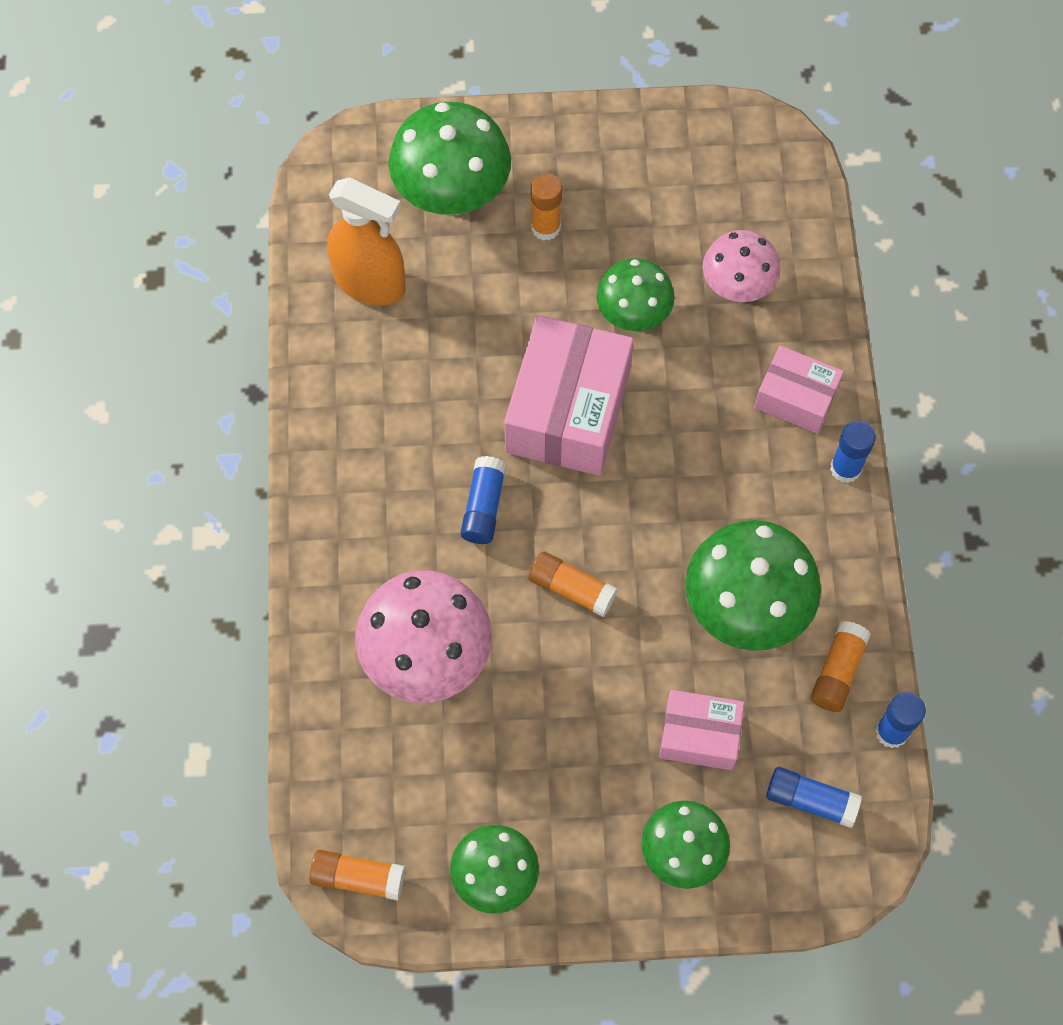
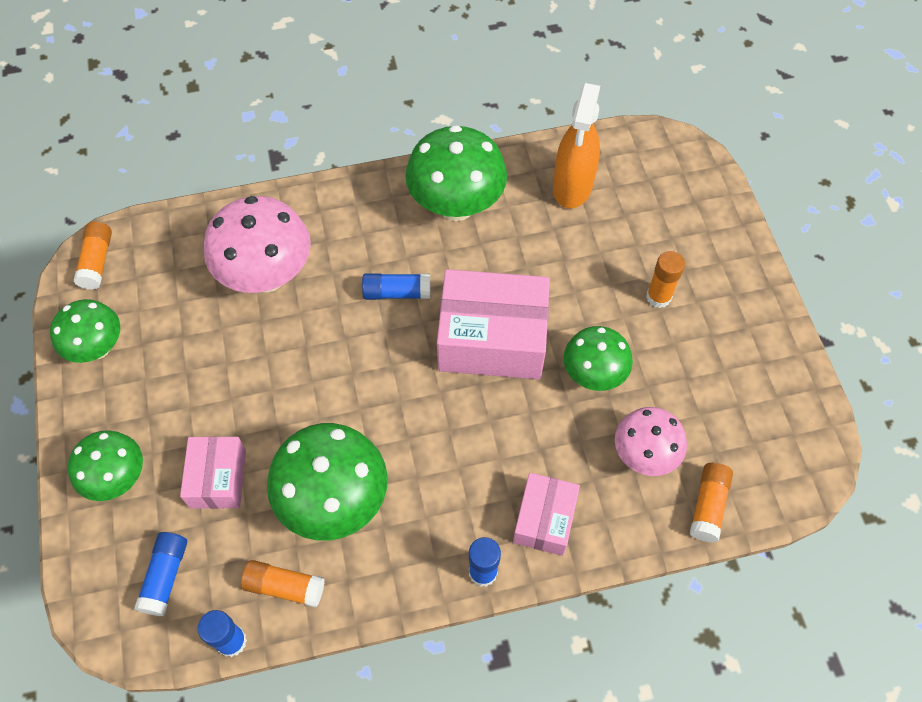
camera: 80 degrees right, 5 degrees down
(452, 196) = (667, 227): green mushroom -> green mushroom (456, 206)
(572, 589) = (335, 365): orange glue stick -> orange glue stick (708, 506)

